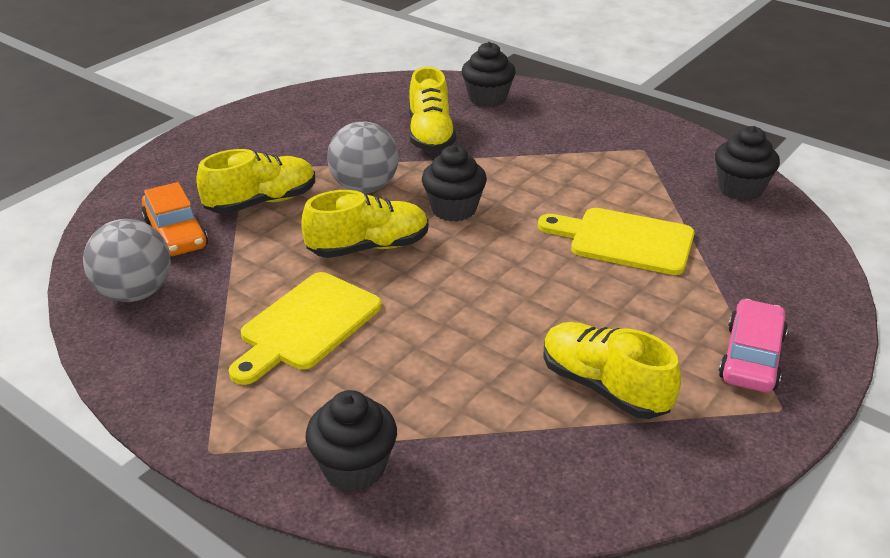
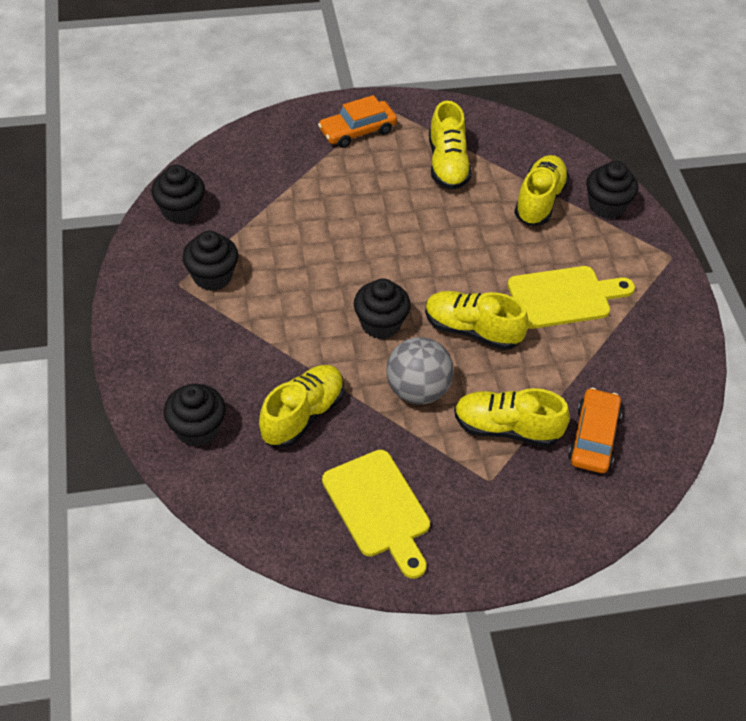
camera: 140 degrees left, 15 degrees up
(135, 293) = (654, 395): grey ball -> none
(445, 414) = (539, 201): none -> yellow shoe
(624, 240) = (312, 227): yellow cutting board -> yellow cutting board (378, 508)
(630, 166) = (212, 276): none -> black cupcake
(751, 357) = (357, 131): pink car -> orange car

